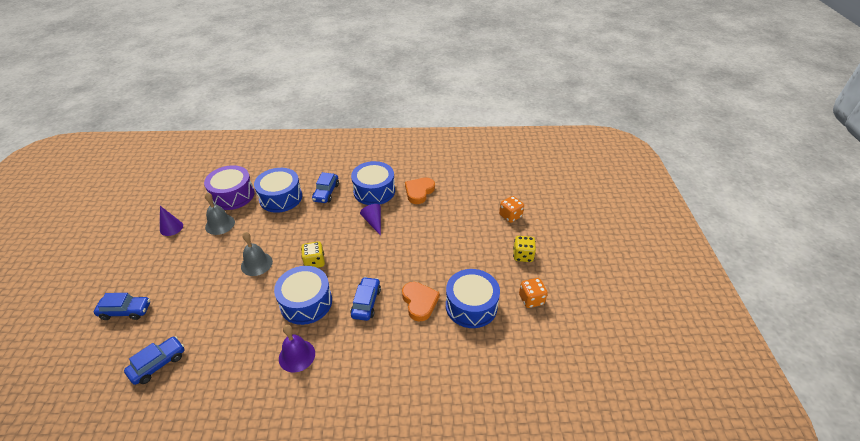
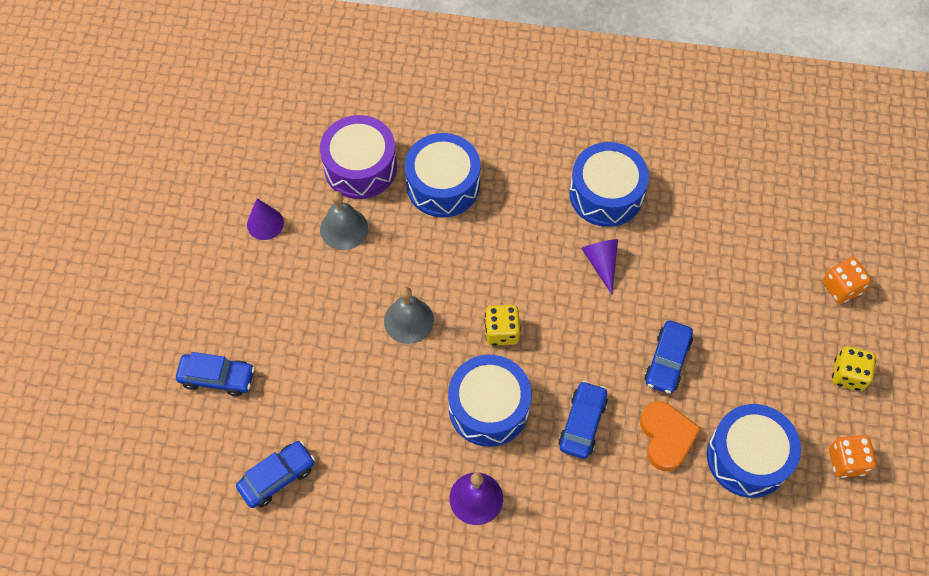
camera: 10 degrees right, 20 degrees up
(326, 192) = (521, 185): blue car -> blue car (667, 361)
(419, 192) = (685, 208): orange heart -> none

